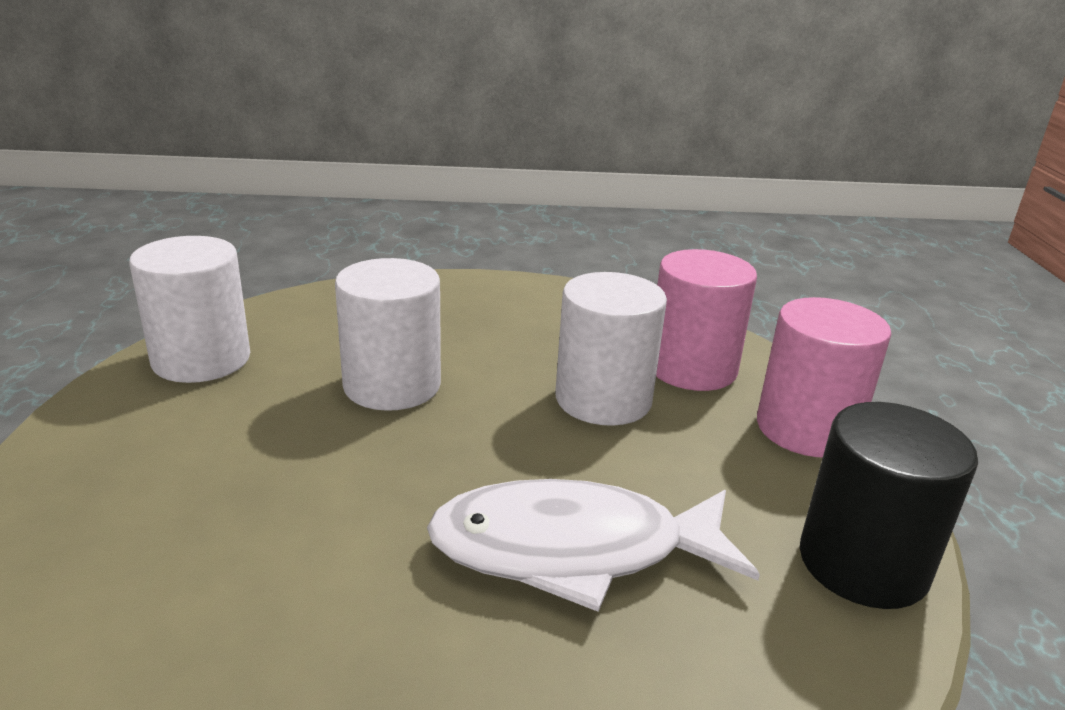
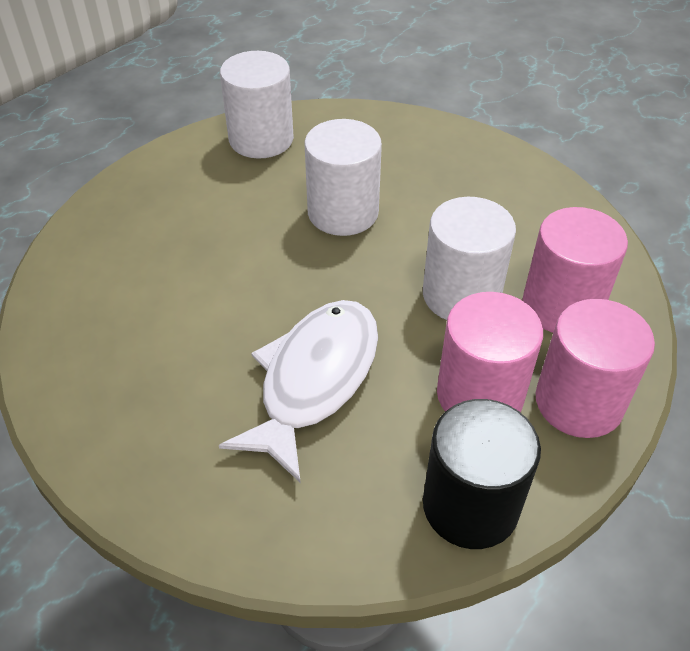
camera: 45 degrees right, 20 degrees up
(573, 550) = (314, 380): white fish -> white fish turned 75 degrees clockwise
(733, 468) = (480, 394): none -> pink cylinder

